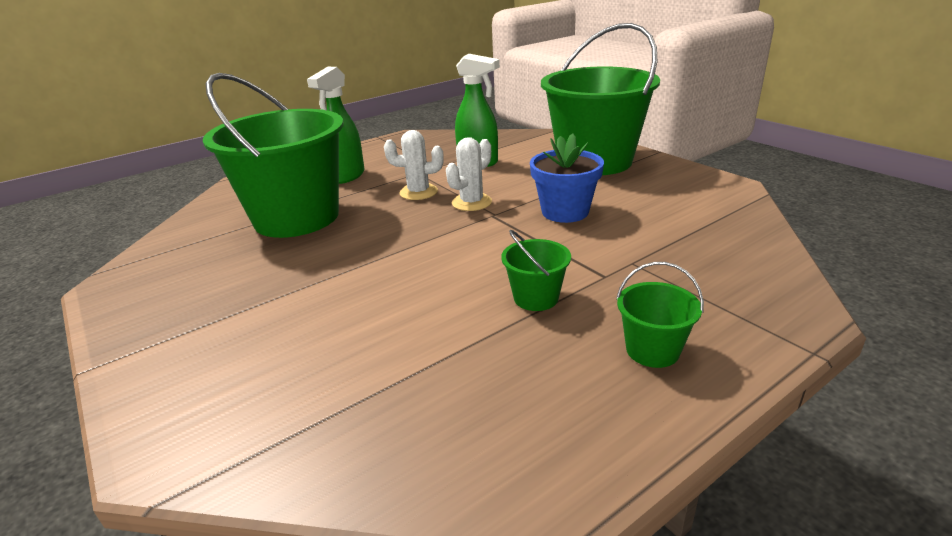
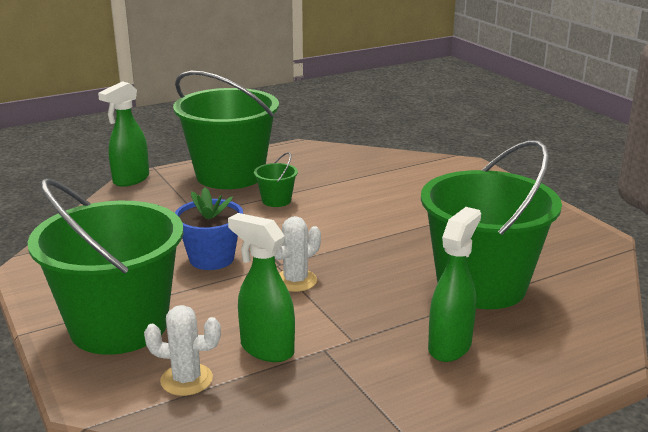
camera: 175 degrees left, 5 degrees down
(418, 192) = (352, 303): white cactus -> white cactus (186, 380)
(652, 350) = (230, 175): green bucket -> green bucket, size x2.50
(813, 315) = (130, 180): none -> green spray bottle

